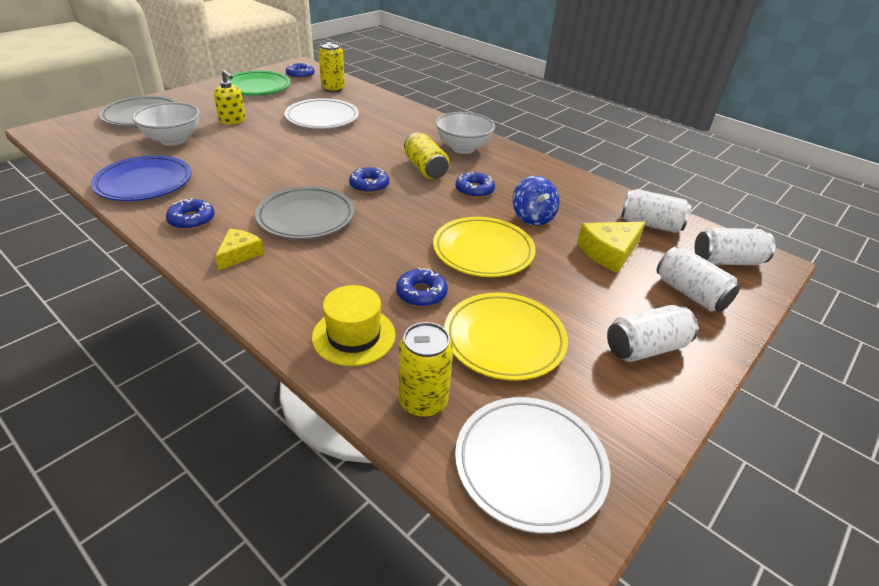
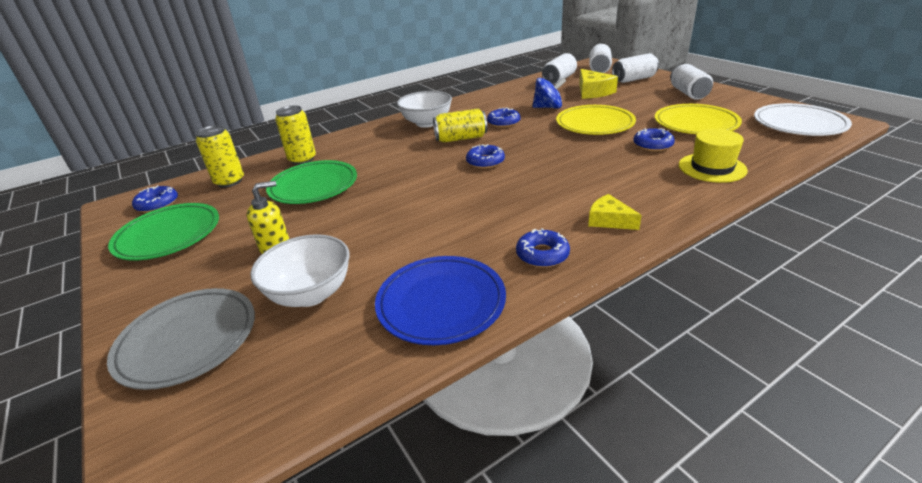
camera: 70 degrees left, 5 degrees down
(306, 217) = (541, 190): grey plate -> none
(322, 118) = (313, 186): white plate -> green plate
(423, 401) = (767, 147): yellow can -> yellow can (302, 159)

